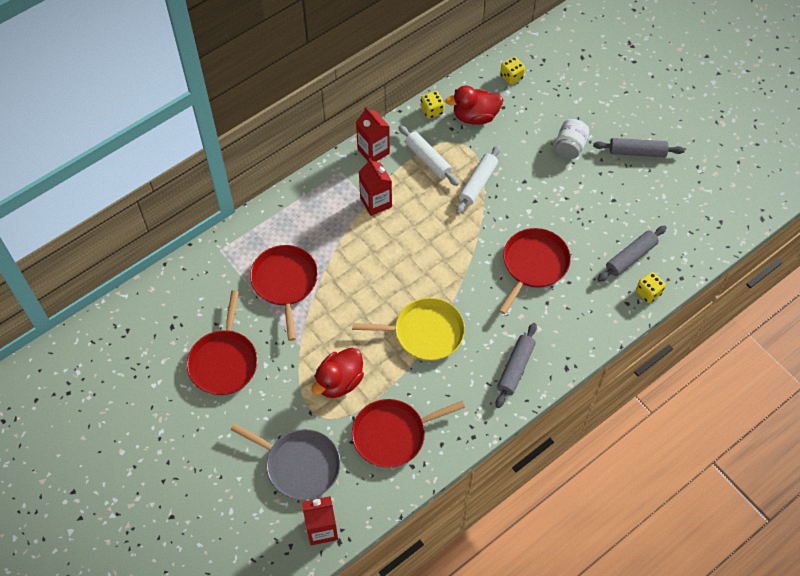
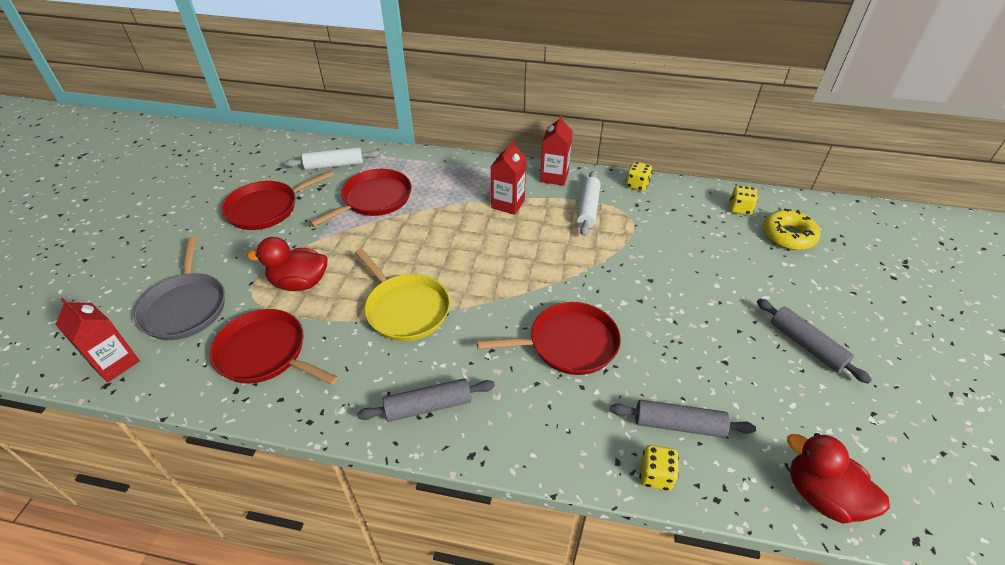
camera: 50 degrees right, 15 degrees down
(475, 116) = (668, 211): red duck -> red duck (822, 495)
(478, 183) = (606, 251): white rolling pin -> white rolling pin (334, 165)
(557, 76) = (788, 235): none -> yellow donut
(570, 147) = (732, 289): white jar -> none

